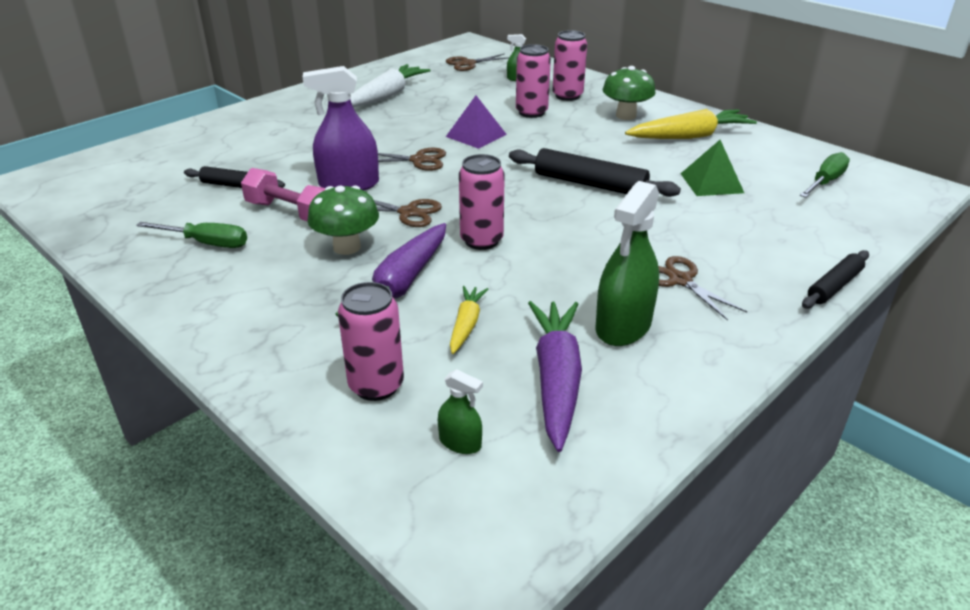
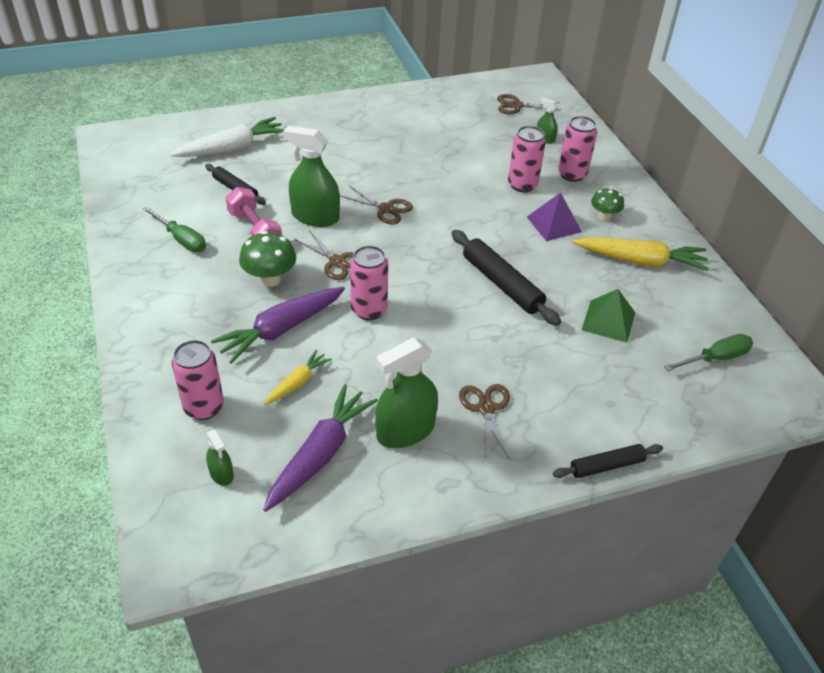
camera: 25 degrees right, 10 degrees up
(349, 184) = (315, 216): purple spray bottle -> green spray bottle
(386, 96) = (416, 125): white carrot -> white carrot (232, 148)
(476, 135) = (453, 196): purple pyramid -> purple pyramid (554, 224)
(626, 116) = (604, 216): green mushroom -> green mushroom, size x0.65

